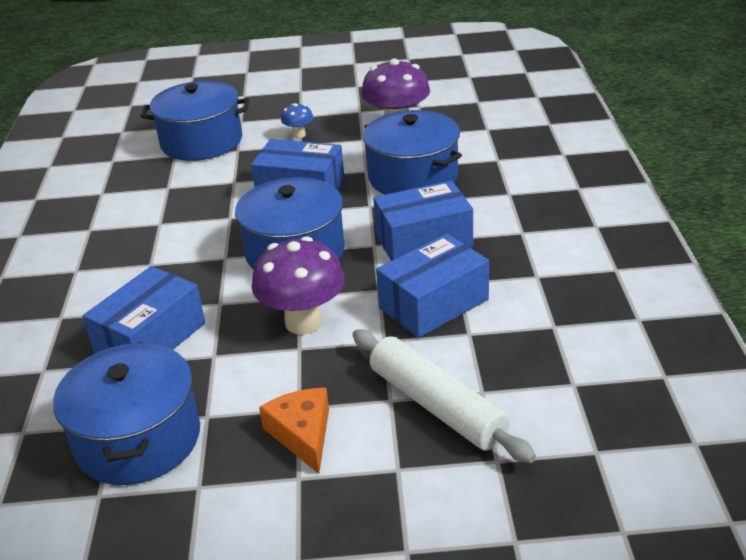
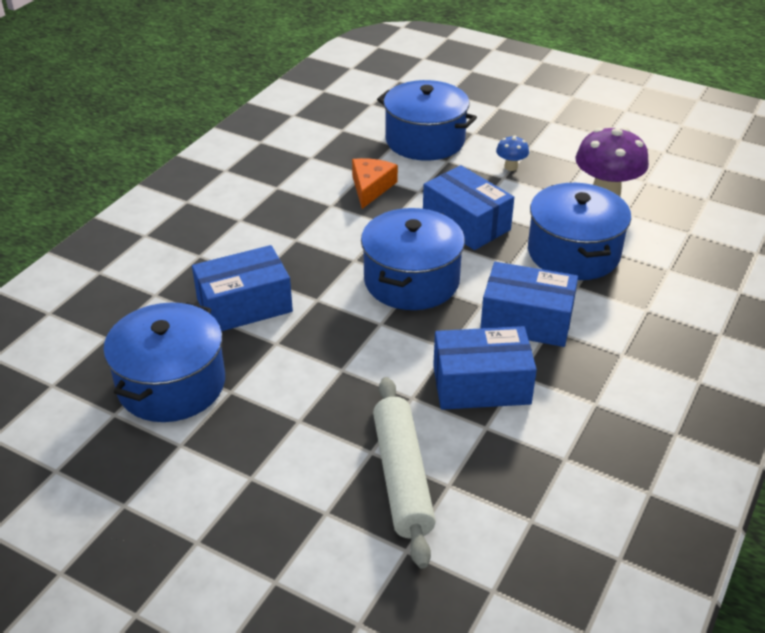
camera: 30 degrees right, 5 degrees up
(302, 434) = (283, 444): orange cheese -> orange cheese (371, 187)
(303, 322) = (364, 348): purple mushroom -> none

